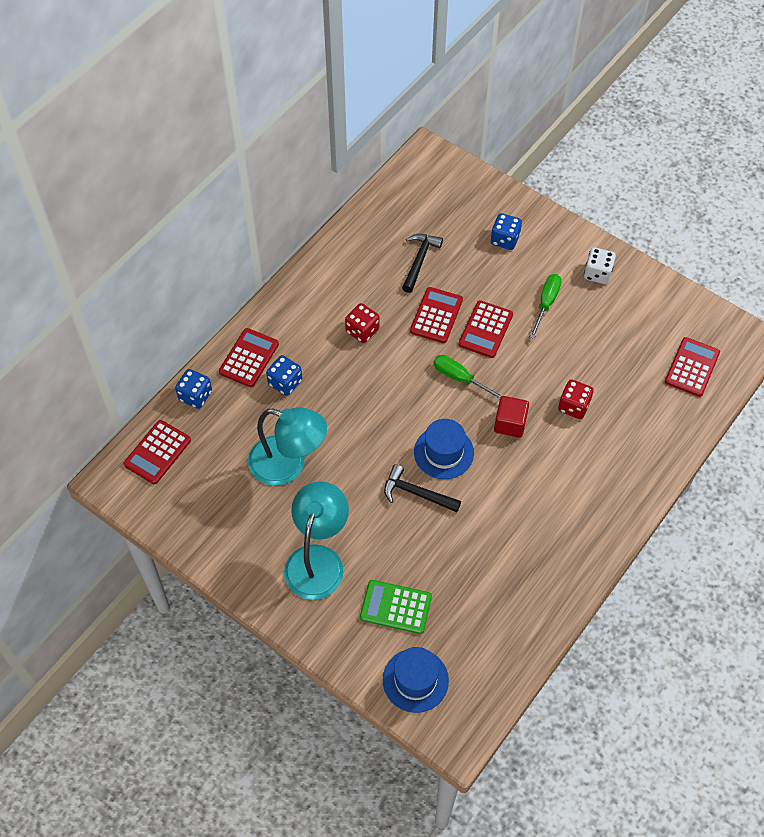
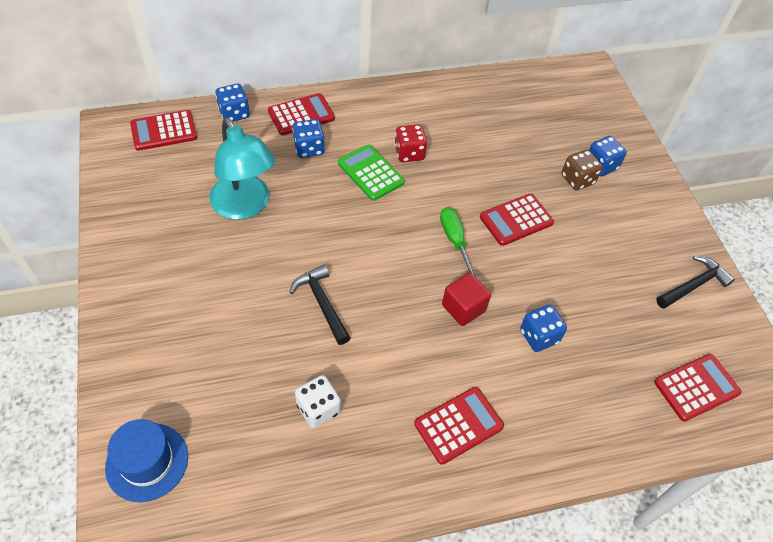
camera: 35 degrees right, 5 degrees down
(317, 560) = (185, 293): turquoise lamp -> none
(396, 607) = (202, 383): green calculator -> green calculator (370, 173)
(419, 261) = (509, 135): black hammer -> black hammer (693, 285)
(436, 315) = (483, 182): red calculator -> red calculator (458, 425)
(443, 452) = (379, 288): blue hat -> none
(498, 264) = (577, 179): none -> brown dice
(546, 303) = (593, 236): green screwdriver -> none
(573, 406) = (539, 336): red dice -> blue dice
(597, 273) = (666, 244): white dice -> white dice (318, 409)

